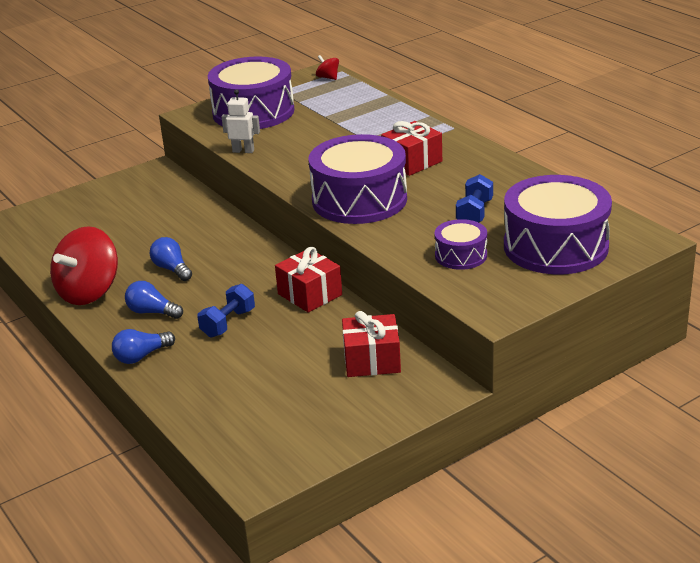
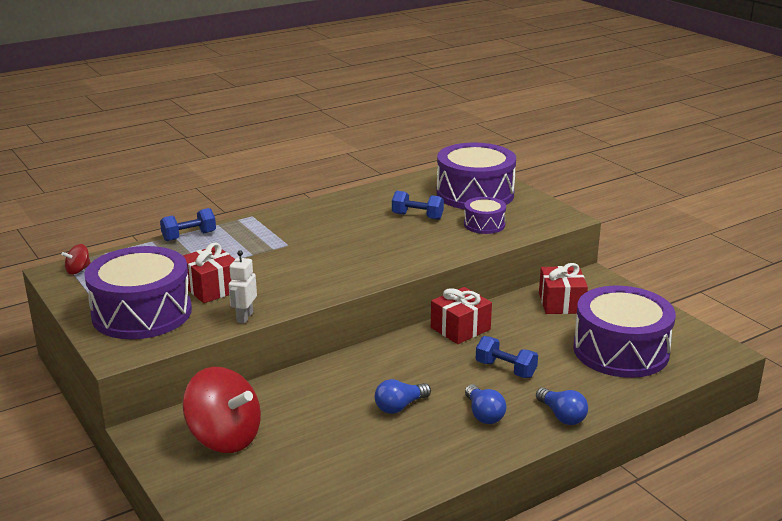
camera: 90 degrees left, 5 degrees down
(89, 292) = (438, 461): red spinning top -> red spinning top (225, 438)
(152, 312) = (483, 414): blue light bulb -> blue light bulb turned 45 degrees counterclockwise
(359, 200) = (379, 259): purple drum -> purple drum (620, 351)
(400, 107) = (189, 236): none -> blue dumbbell
(412, 162) = (314, 235): red gift -> red gift (211, 288)

